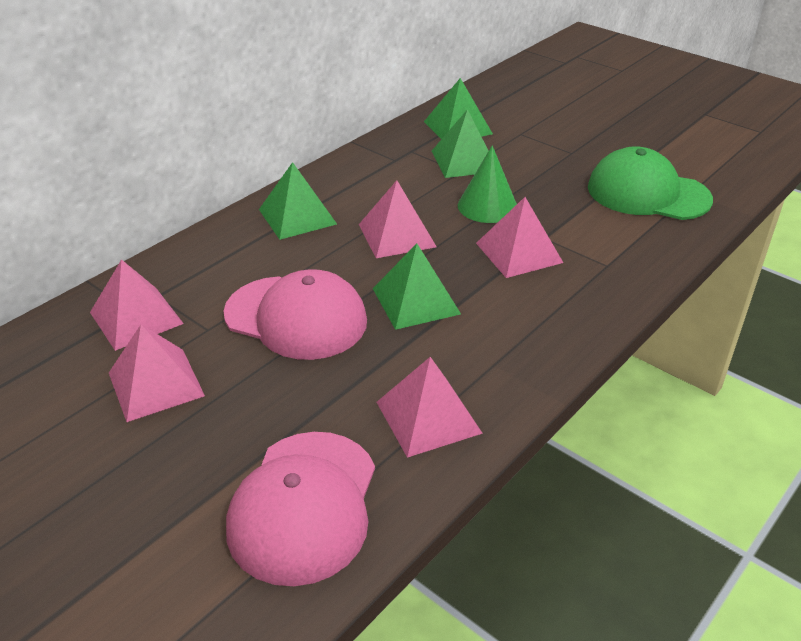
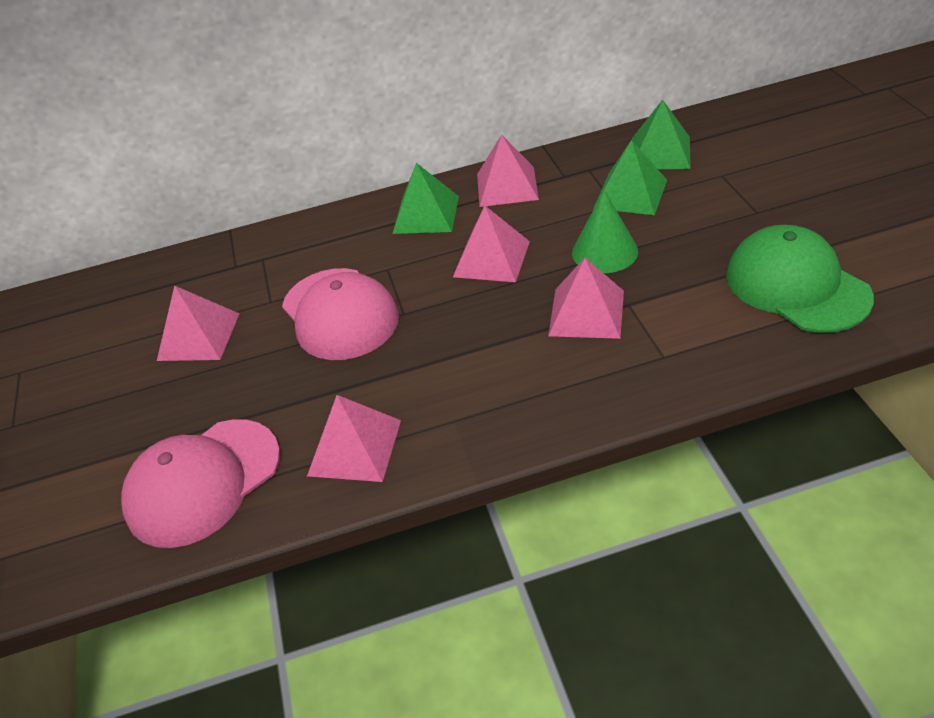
camera: 40 degrees right, 5 degrees up
(136, 318) = (233, 274): pink pyramid -> pink pyramid (507, 186)
(416, 301) = (446, 332): green pyramid -> none

